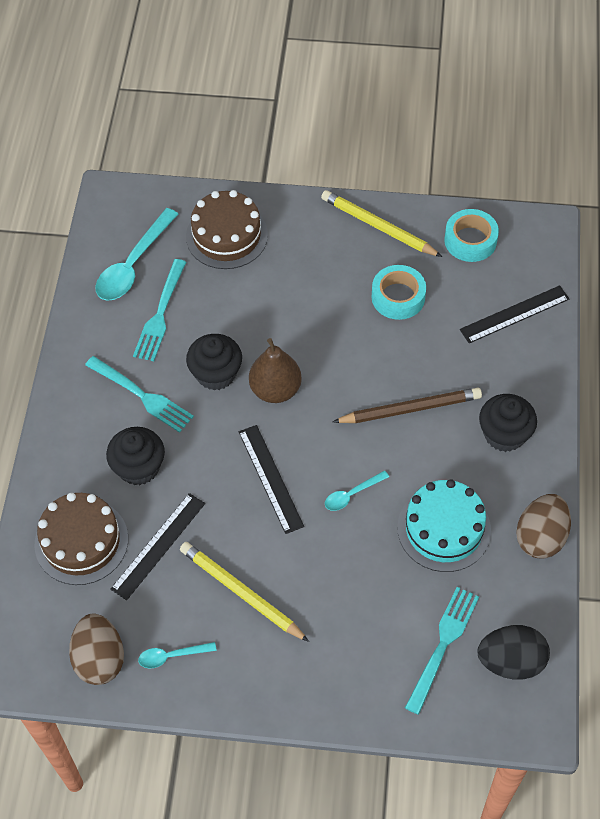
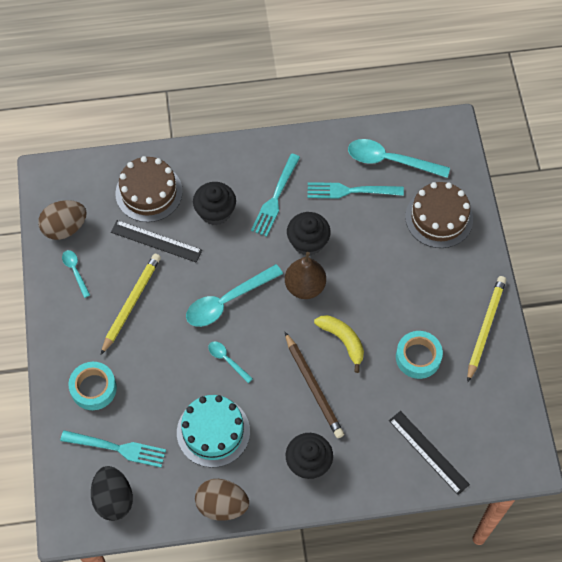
camera: 75 degrees right, 5 degrees up
(271, 478) = (227, 301): black ruler -> turquoise spoon
(358, 366) = (343, 341): none -> yellow banana
(470, 240) = (494, 403): turquoise tape -> turquoise tape (93, 388)

